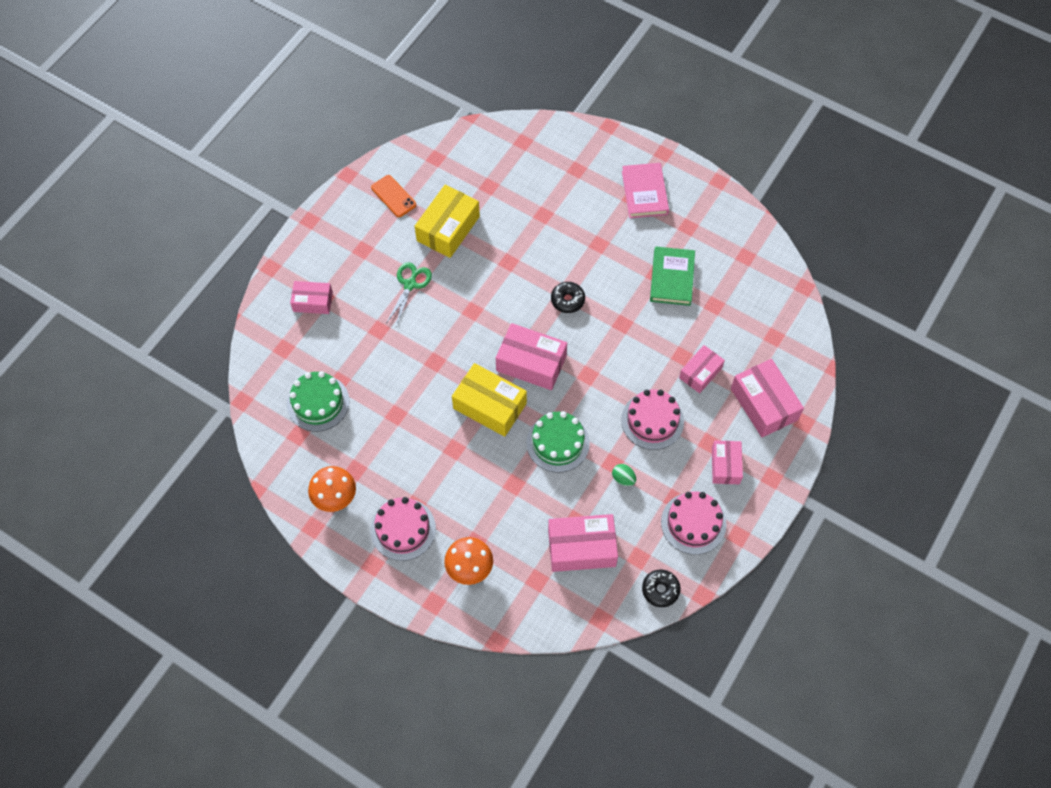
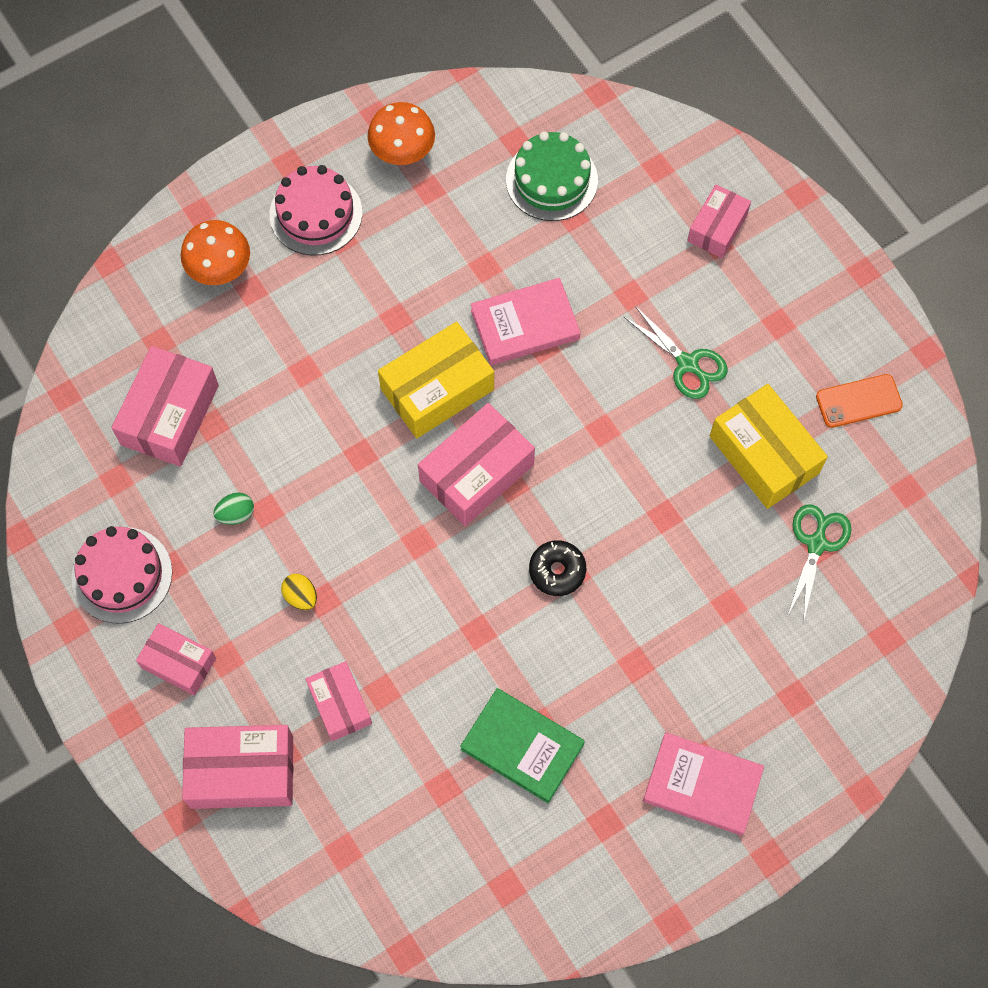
camera: 115 degrees right, 5 degrees up
(425, 377) = (525, 325): none -> pink book
(488, 188) = (816, 544): none -> green scissors
(558, 443) = (335, 453): green cake -> none
(652, 420) = (301, 596): pink cake -> yellow egg
(660, 590) = (57, 486): black donut -> none

